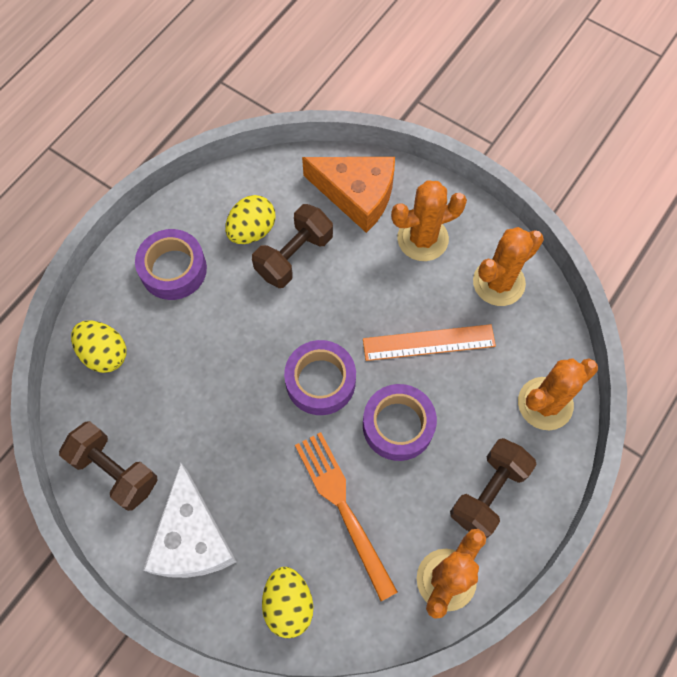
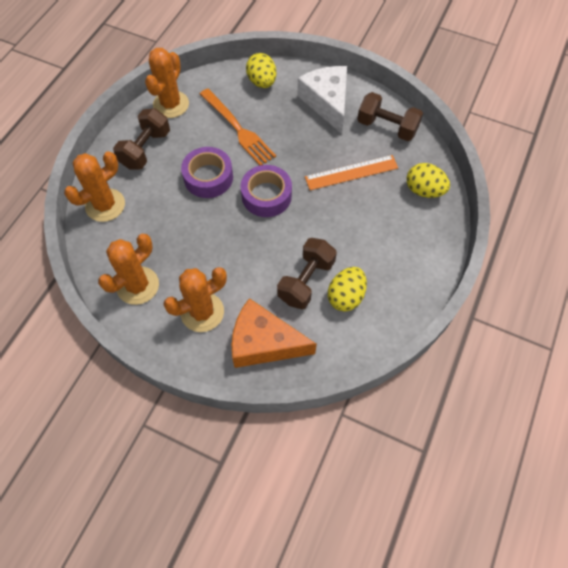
camera: 170 degrees right, 5 degrees down
(173, 269) = (398, 255): purple tape -> none
(428, 342) = (191, 233): orange ruler -> orange ruler (351, 173)

